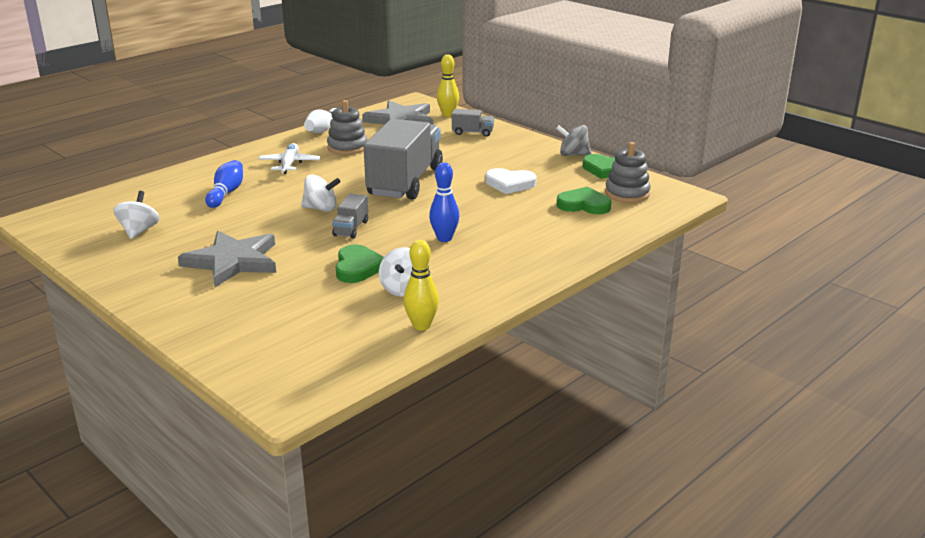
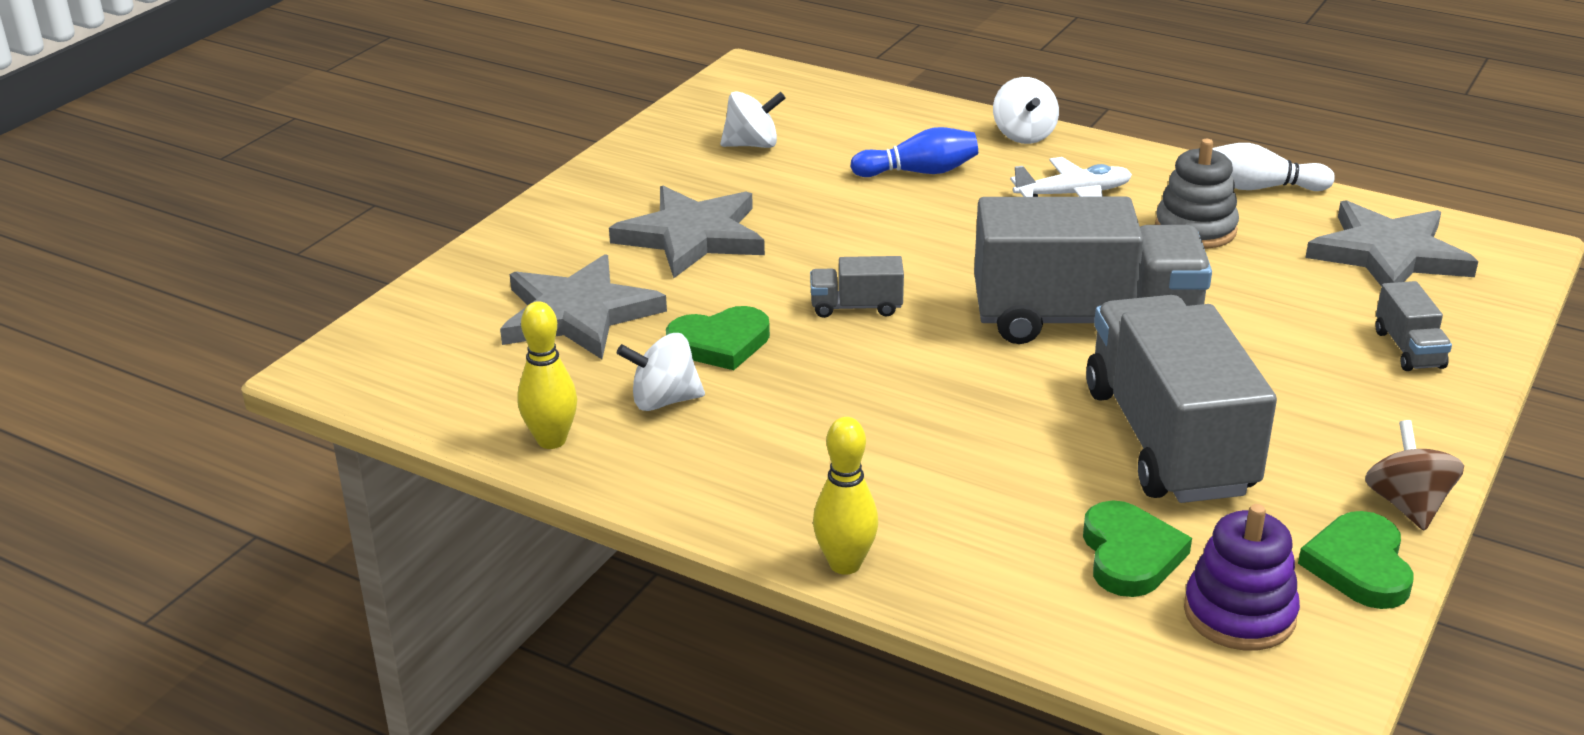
camera: 75 degrees right, 5 degrees up
(291, 305) = (578, 314): none -> grey star
(321, 209) = (914, 263): white spinning top -> white spinning top (1023, 135)
(444, 238) = (869, 406): blue bowling pin -> none
(448, 115) = (1482, 301): yellow bowling pin -> yellow bowling pin (845, 564)
(510, 184) = (1168, 441): white heart -> grey truck
(573, 155) = (1407, 505): grey spinning top -> brown spinning top
(627, 193) = (1239, 614): grey stacking toy -> purple stacking toy

